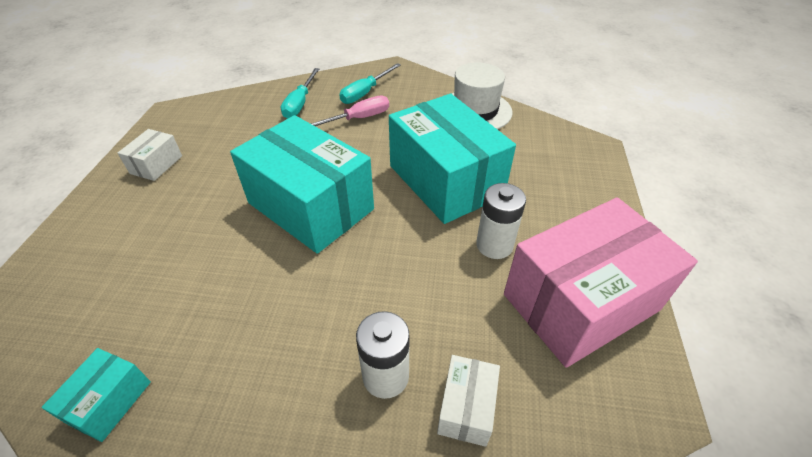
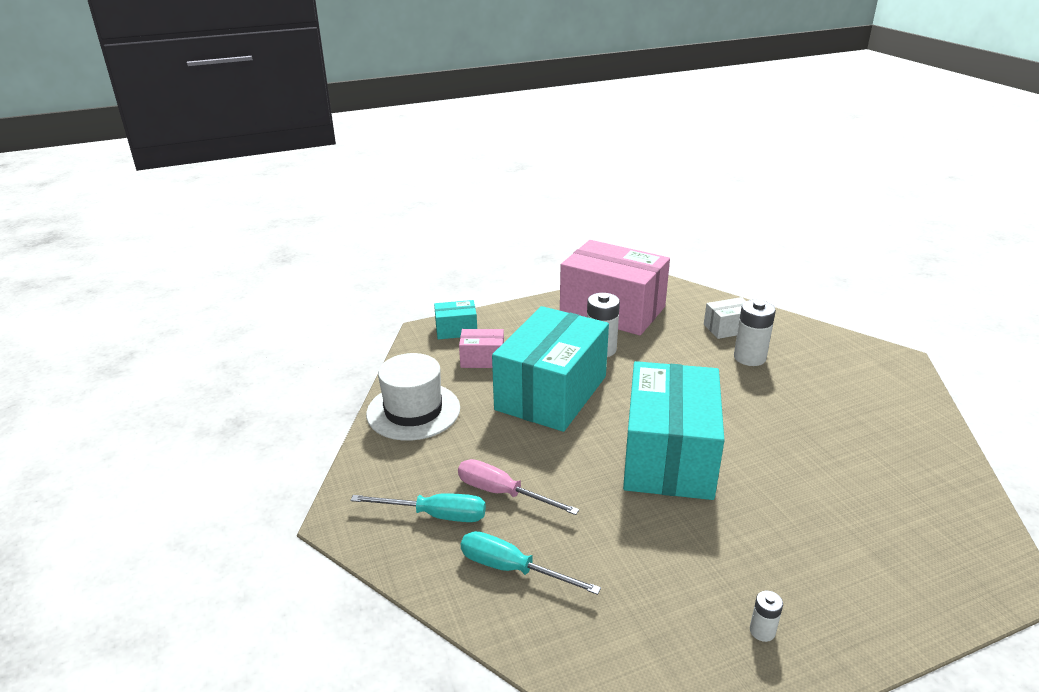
camera: 120 degrees left, 15 degrees down
(109, 402) = (921, 453): turquoise box -> turquoise box (456, 330)
(156, 164) = (762, 631): white box -> white battery
(300, 103) = (512, 569): turquoise screwdriver -> turquoise screwdriver turned 135 degrees counterclockwise
(526, 162) = (482, 359): none -> pink box

